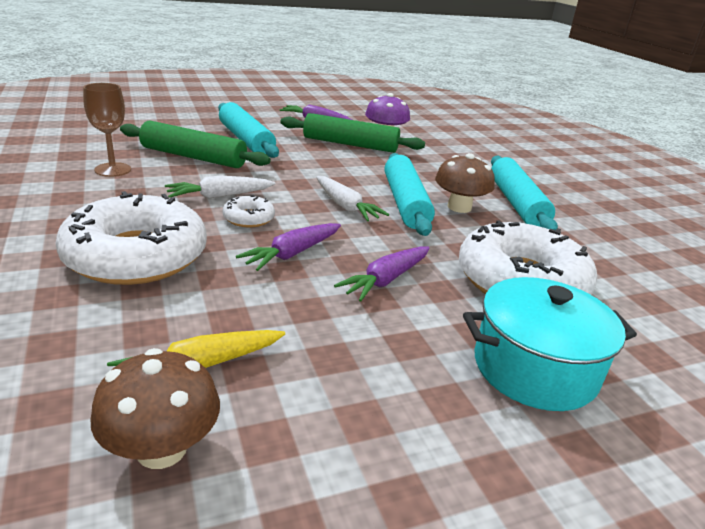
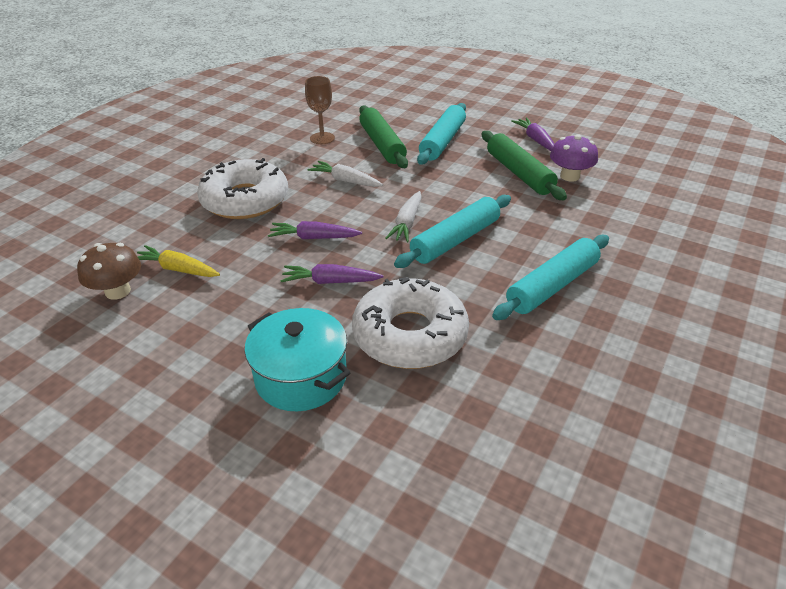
camera: 55 degrees right, 10 degrees up
(248, 218) = (334, 203): white donut -> none
(459, 207) = (491, 264): brown mushroom -> none

